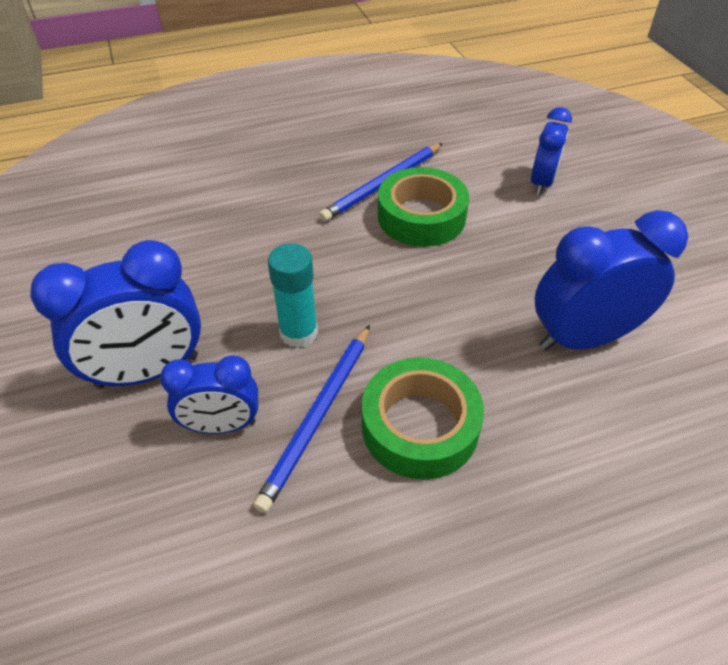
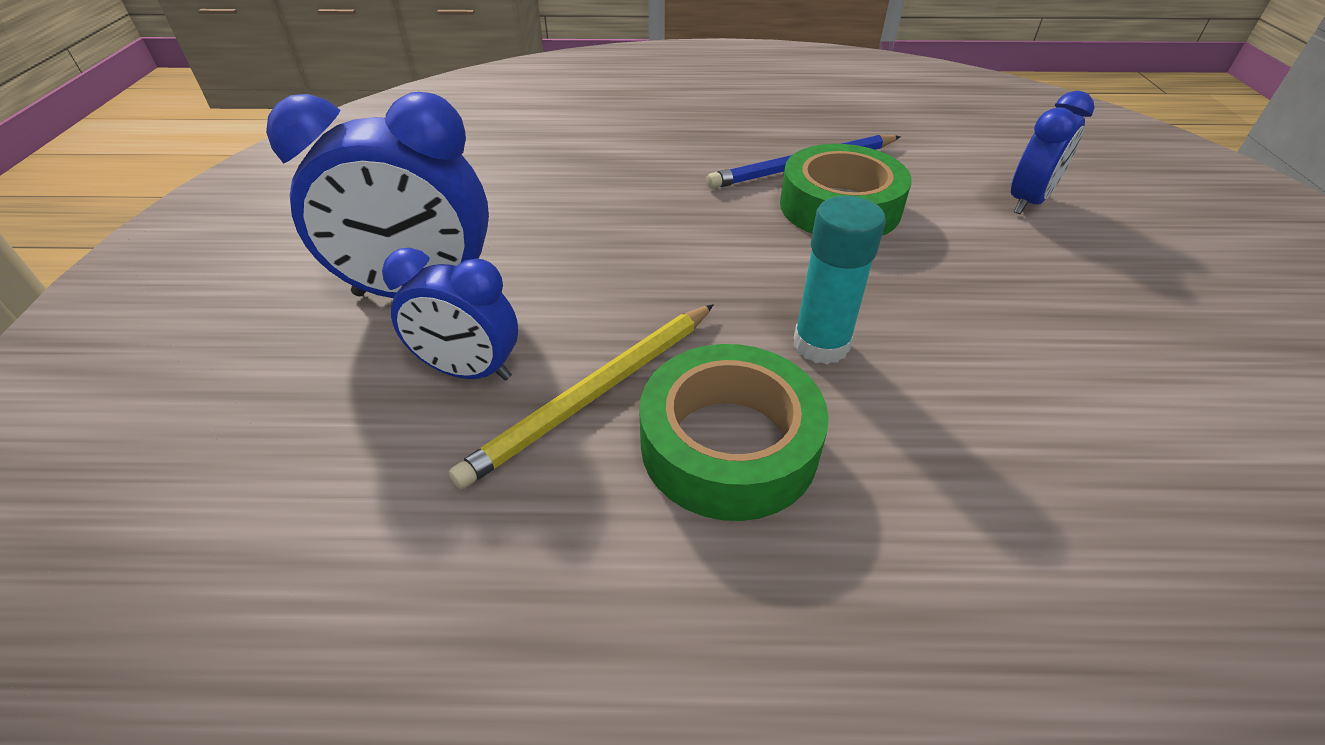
camera: 20 degrees right, 5 degrees down
(298, 333) = (619, 295): turquoise glue stick -> turquoise glue stick (821, 344)
(319, 415) = (596, 393): blue pencil -> yellow pencil
(583, 338) = (1030, 397): blue clock -> none

